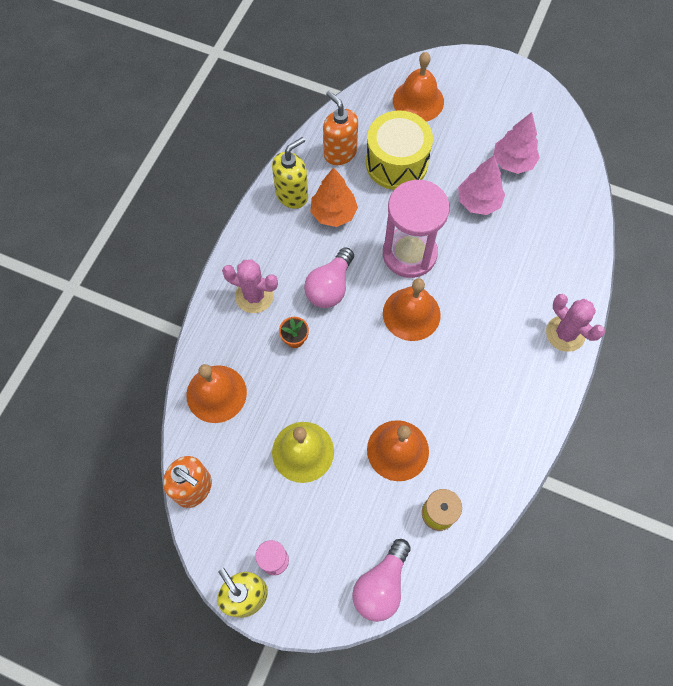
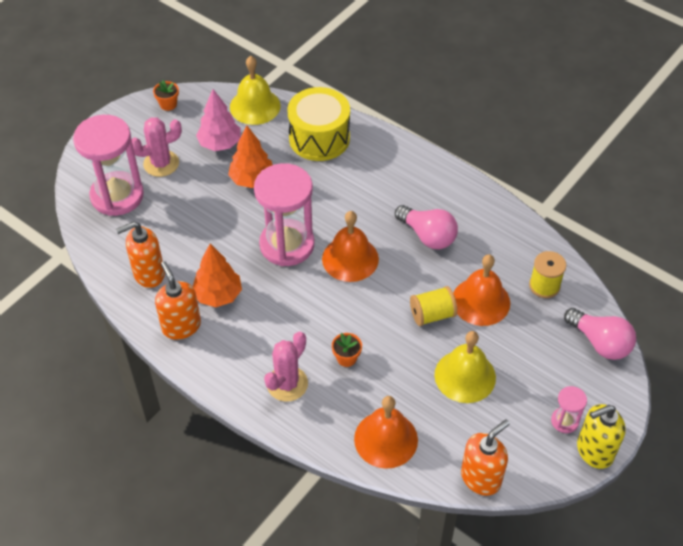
camera: 75 degrees left, 15 degrees down
(292, 195) = (181, 326): yellow soap dispenser -> orange soap dispenser
(330, 287) = (300, 316): pink light bulb -> pink light bulb (427, 236)
(366, 405) = (432, 315): none -> yellow spool
(396, 163) = (182, 230): yellow drum -> yellow drum (319, 138)
(418, 101) = (117, 196): orange bell -> pink hourglass
(478, 202) = (252, 179): pink tree -> orange tree
(545, 104) = (168, 104): none -> orange flower pot
(565, 333) = (404, 156): pink cactus -> pink cactus (161, 163)
(575, 177) = (255, 106): none -> yellow bell

